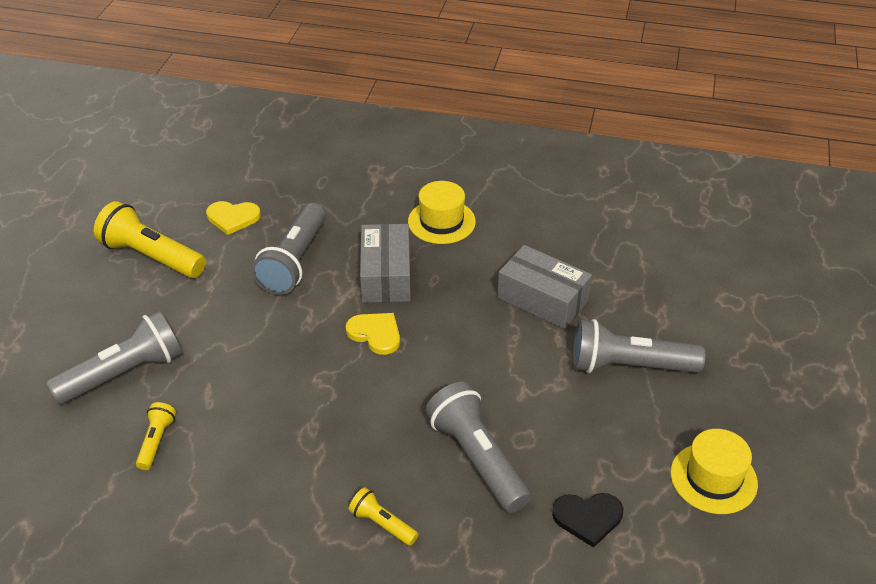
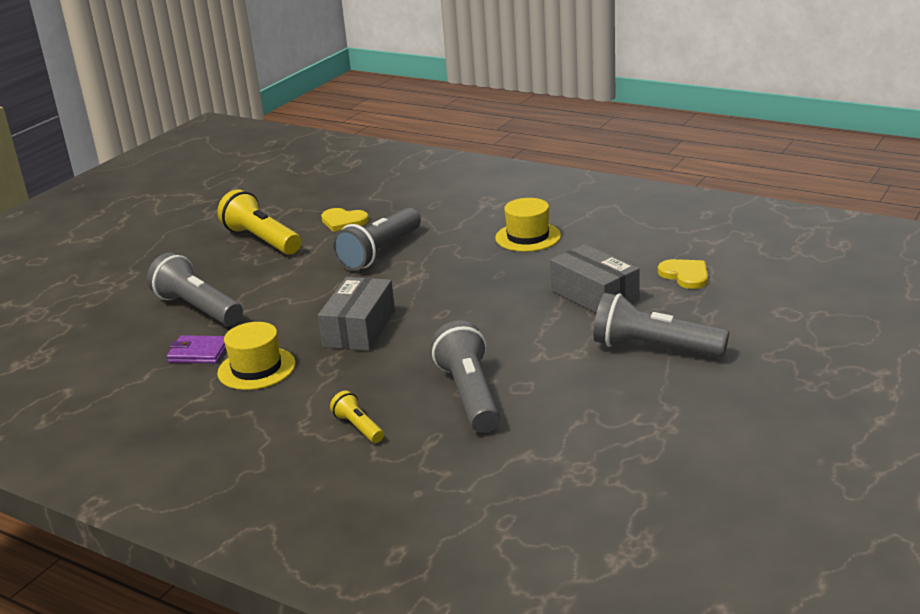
camera: 20 degrees right, 15 degrees down
(124, 373) = (197, 309): grey flashlight -> grey flashlight turned 120 degrees counterclockwise
(156, 441) = (199, 353): yellow flashlight -> purple wallet
(375, 334) = (424, 304): yellow heart -> yellow heart (685, 275)
(386, 275) = (456, 268): grey box -> grey box (359, 329)
(588, 518) = (552, 447): black heart -> none
(713, 478) = (696, 435): yellow hat -> yellow hat (256, 368)

